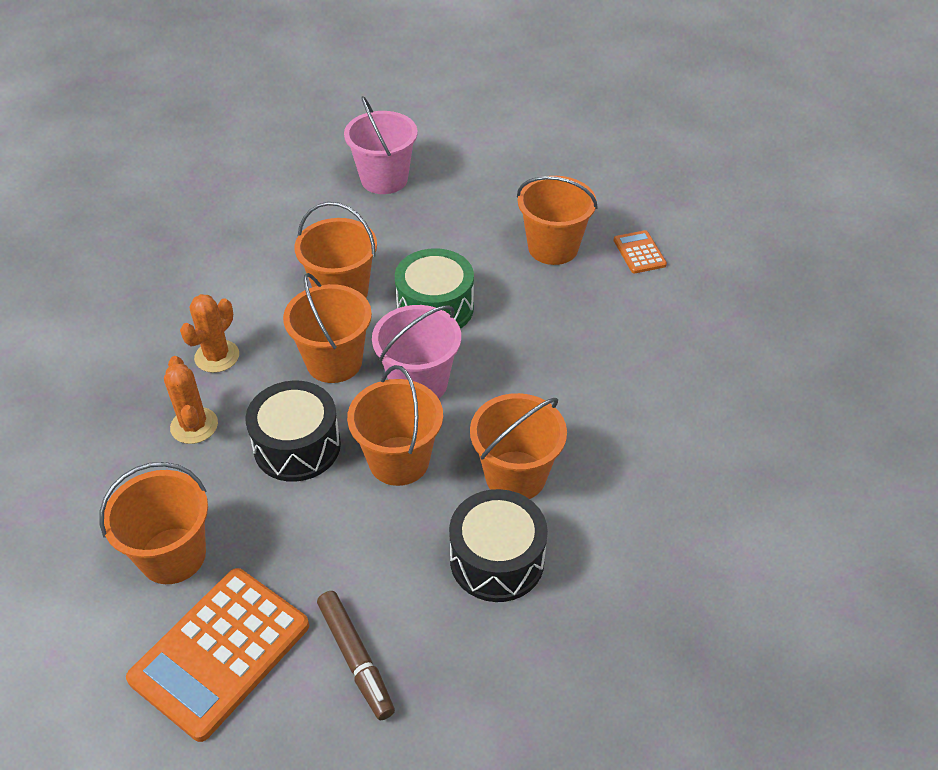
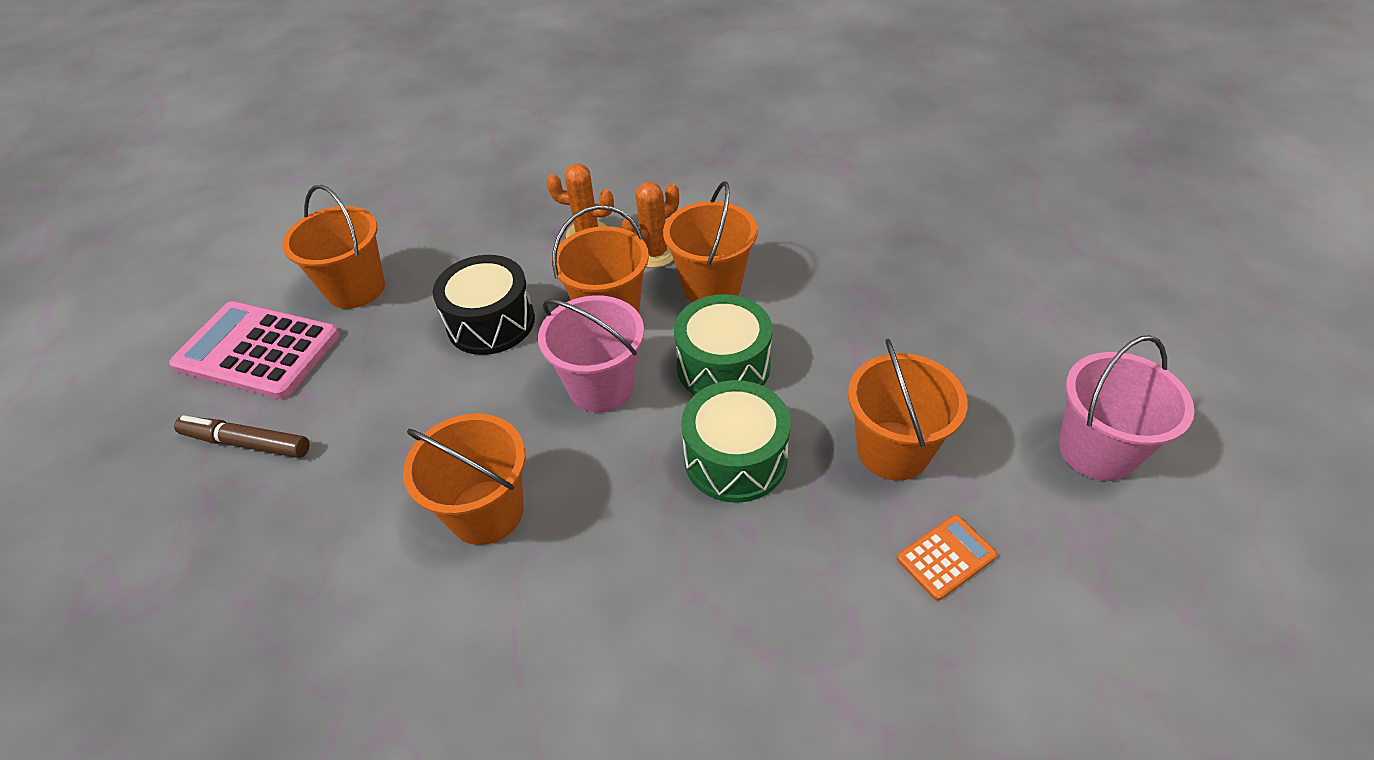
camera: 75 degrees right, 0 degrees up
(194, 426) = (500, 250): orange cactus -> orange cactus (655, 253)
(220, 652) = (258, 351): orange calculator -> pink calculator
(356, 658) = (246, 443): brown marker -> brown marker turned 60 degrees clockwise
(384, 179) = (913, 261): pink bucket -> pink bucket (1096, 450)
(399, 461) = (488, 403): orange bucket -> none
(497, 560) = (366, 525): black drum -> none
(526, 324) = (735, 458): none -> green drum

